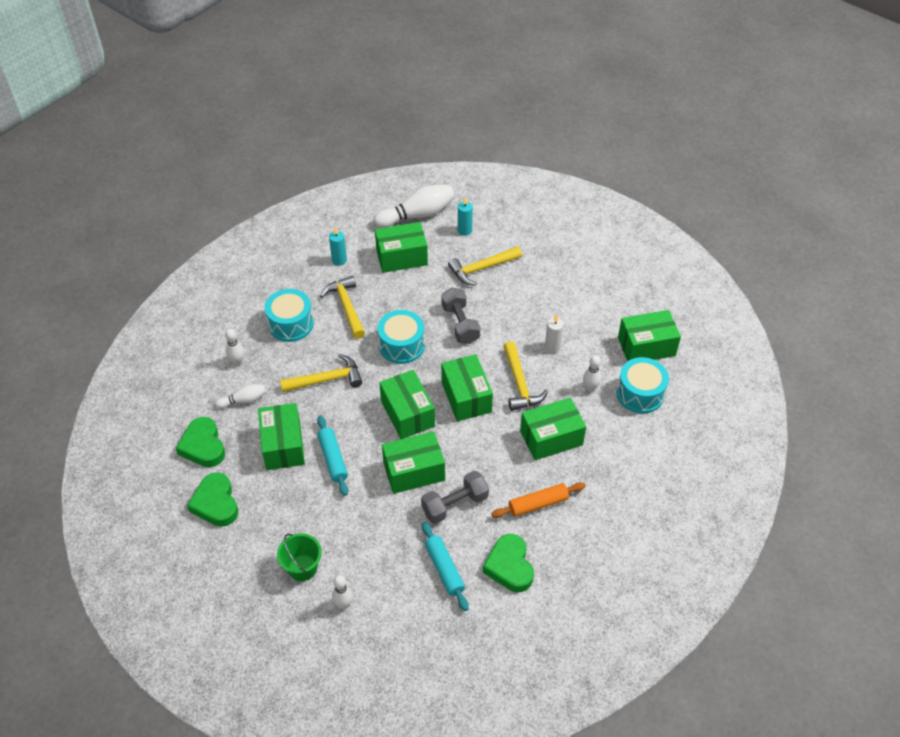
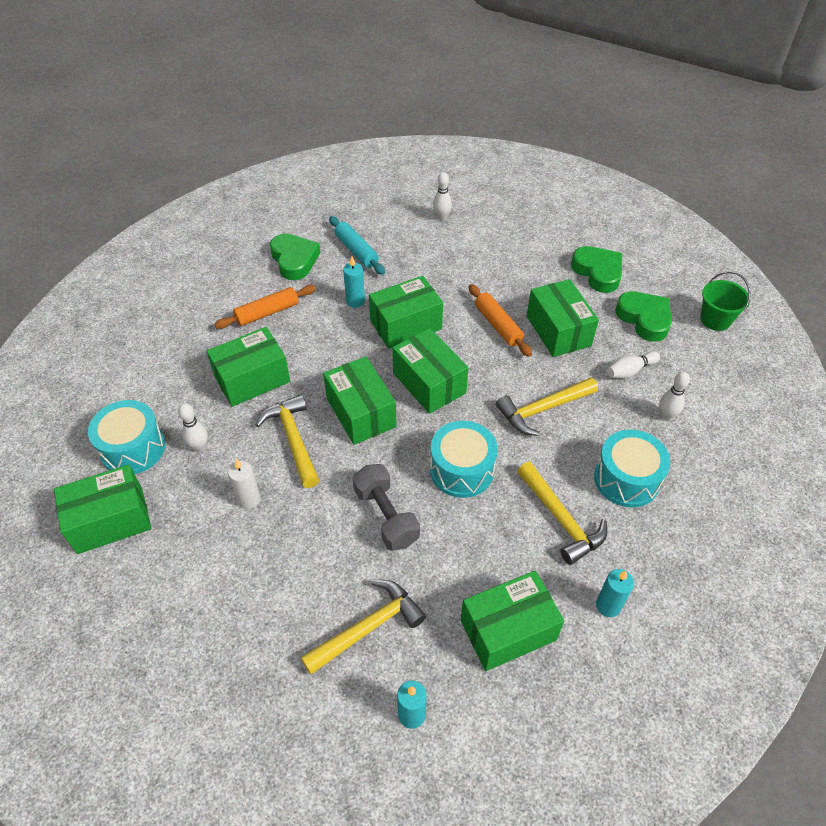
camera: 170 degrees right, 0 degrees up
(302, 567) = (489, 236): green bucket -> green bucket (715, 319)
(333, 459) = (498, 325): turquoise rolling pin -> orange rolling pin
(417, 215) = (509, 741): white bowling pin -> none
(455, 504) = (355, 301): grey dumbbell -> turquoise candle

